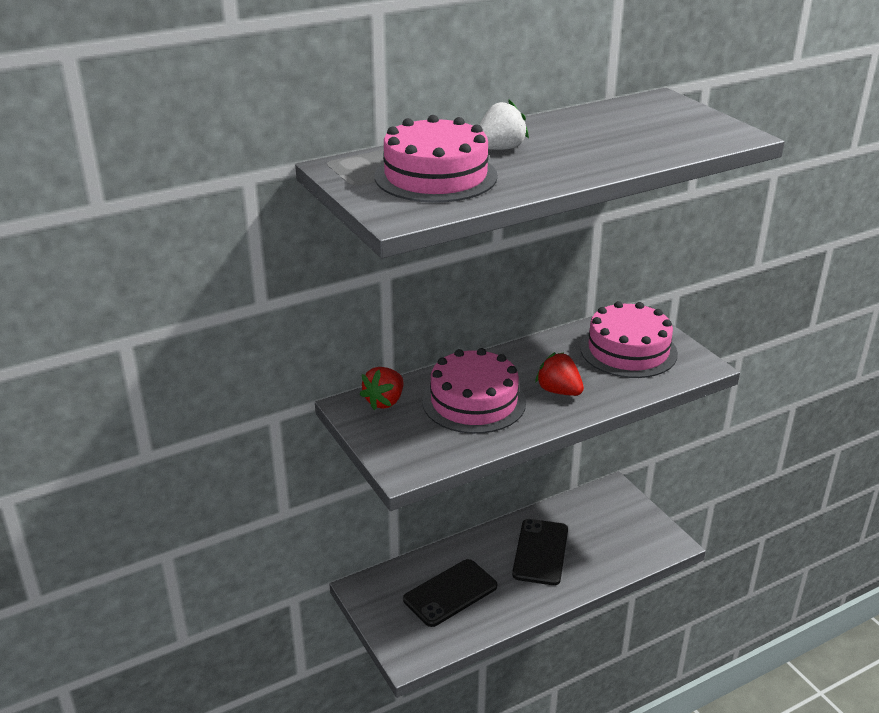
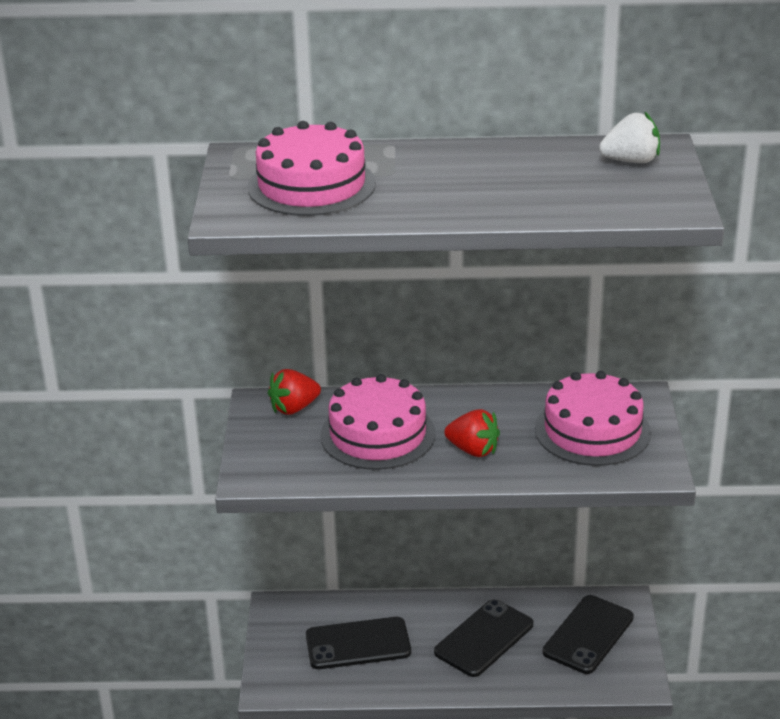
camera: 30 degrees right, 0 degrees up
(500, 149) = (409, 170): white strawberry -> white strawberry (631, 161)
(559, 391) = (473, 450): red strawberry -> red strawberry turned 135 degrees clockwise
(610, 521) = (588, 635): none -> black phone

